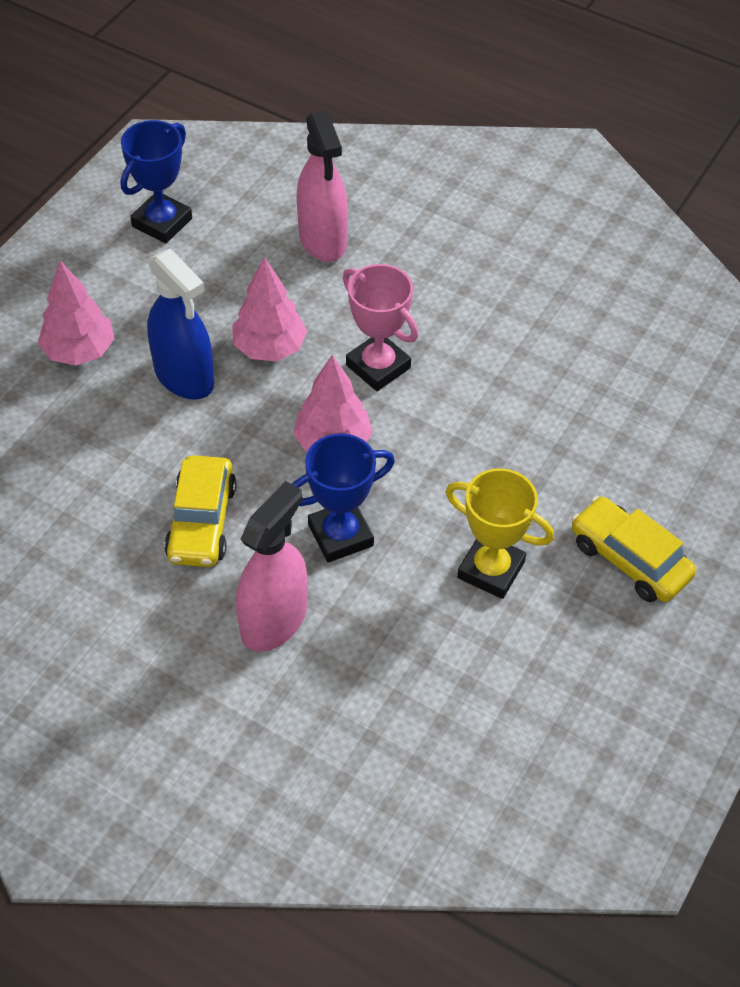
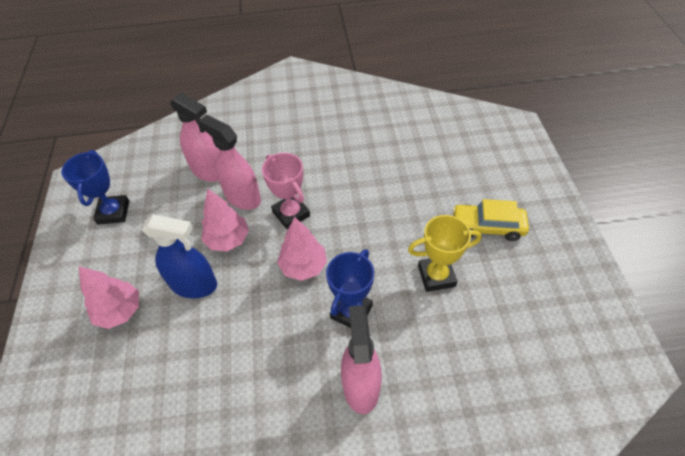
camera: 35 degrees left, 0 degrees up
(202, 522) = (273, 359): yellow car -> none
(335, 304) = (242, 197): none -> pink spray bottle
(378, 366) = (291, 214): pink trophy -> pink trophy turned 45 degrees clockwise

